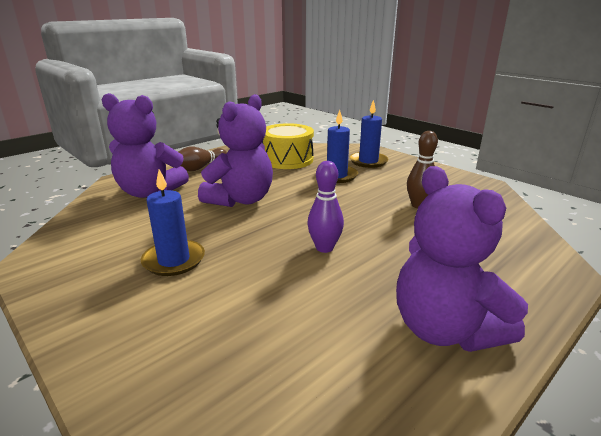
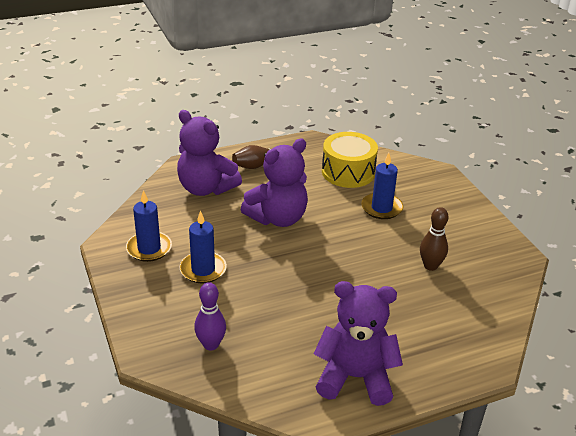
camera: 20 degrees right, 10 degrees up
(324, 248) = (318, 289): purple bowling pin -> purple bowling pin (211, 344)
(368, 161) = (428, 194): blue candle -> blue candle (149, 248)
(445, 329) = (355, 377): purple teddy bear -> purple teddy bear turned 105 degrees clockwise

